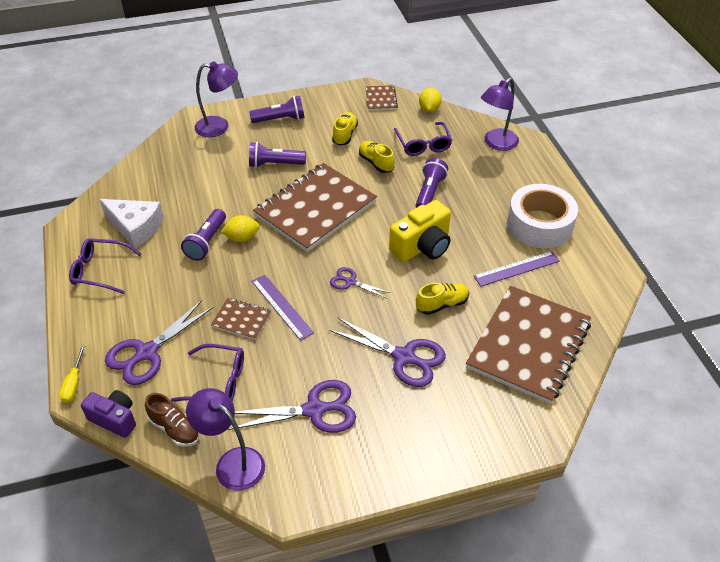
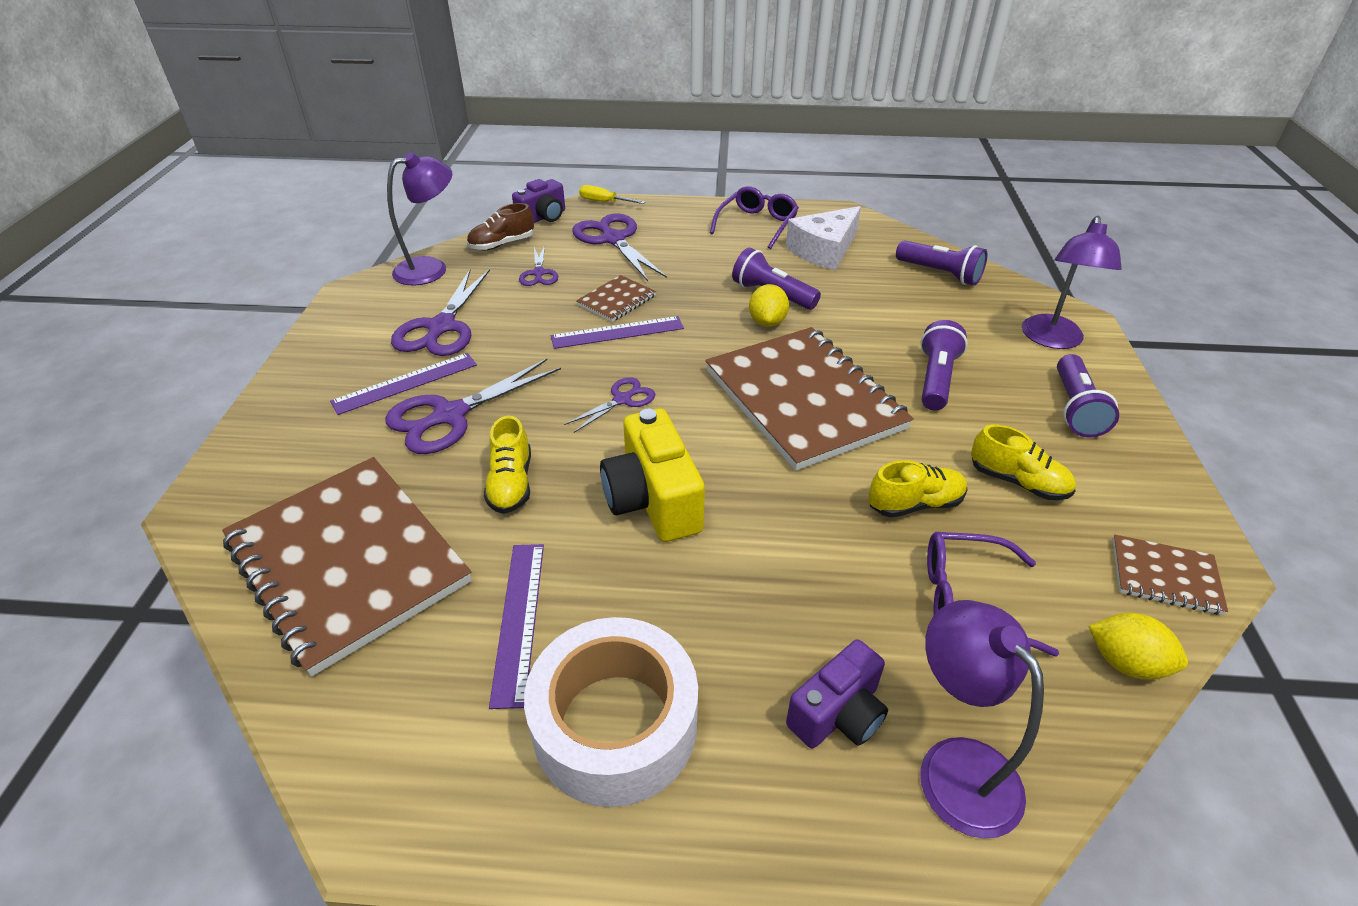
camera: 110 degrees right, 5 degrees down
(217, 381) = (539, 273): purple glasses -> purple scissors
(385, 397) = (405, 383): none -> purple ruler
(429, 192) = (797, 558): purple flashlight -> purple flashlight (940, 274)
(496, 171) = (838, 714): none -> purple camera

